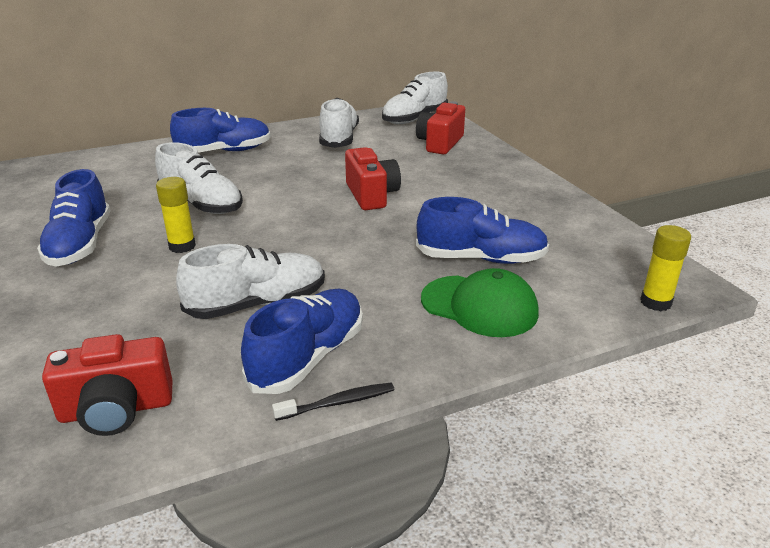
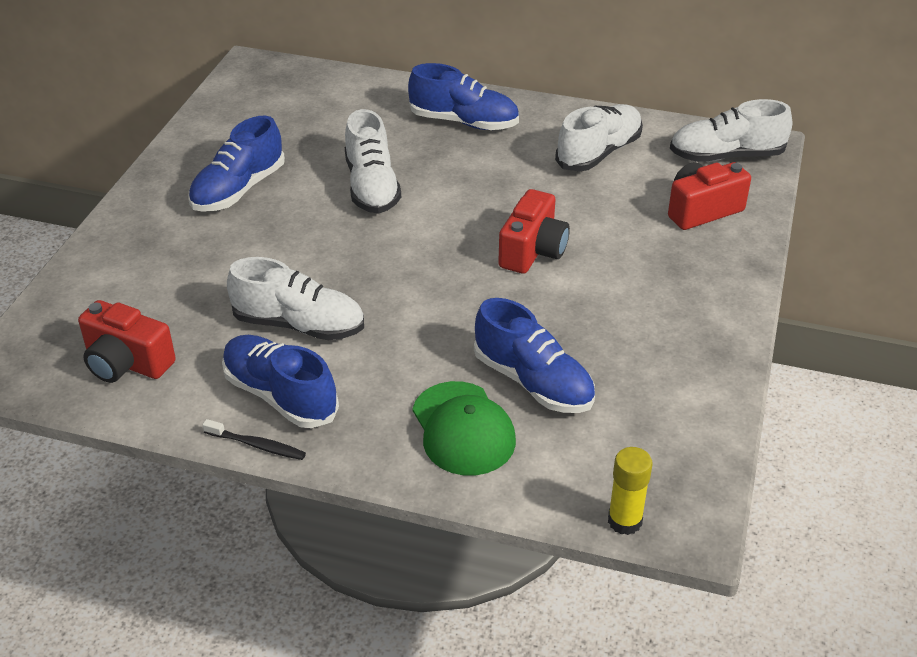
camera: 40 degrees right, 10 degrees up
(182, 246) = (307, 231): yellow glue stick -> none
(308, 357) = (280, 395): blue shoe -> blue shoe turned 120 degrees counterclockwise

